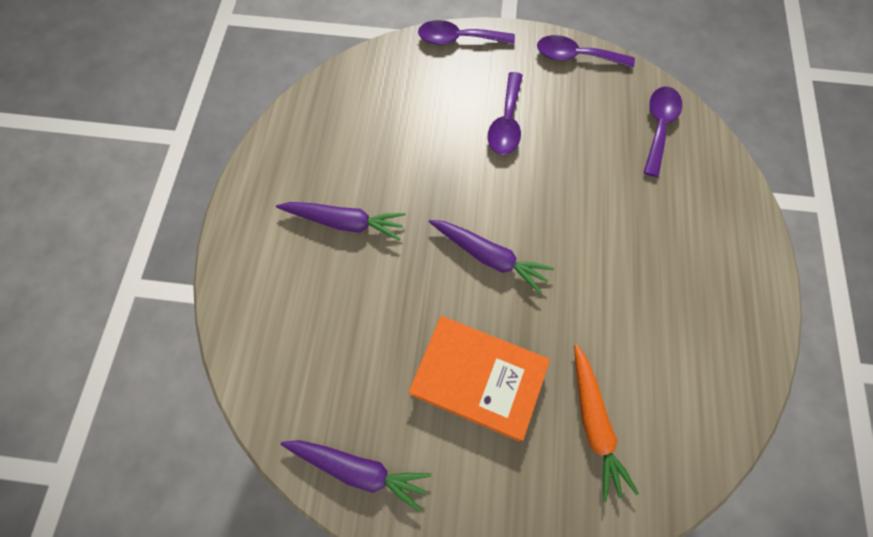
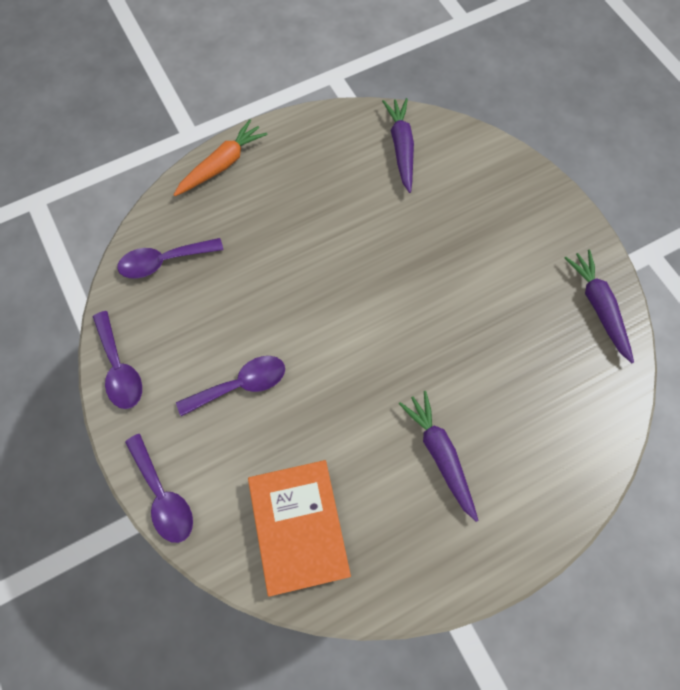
camera: 125 degrees left, 0 degrees up
(478, 378) = (478, 271): orange book -> orange book (299, 527)
(489, 257) = (382, 320): purple carrot -> purple carrot (401, 148)
(593, 423) = (448, 189): orange carrot -> orange carrot (222, 164)

